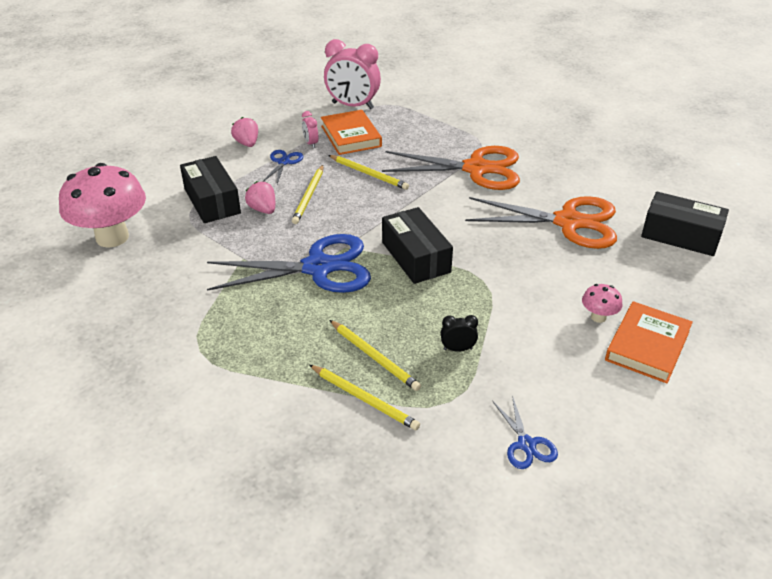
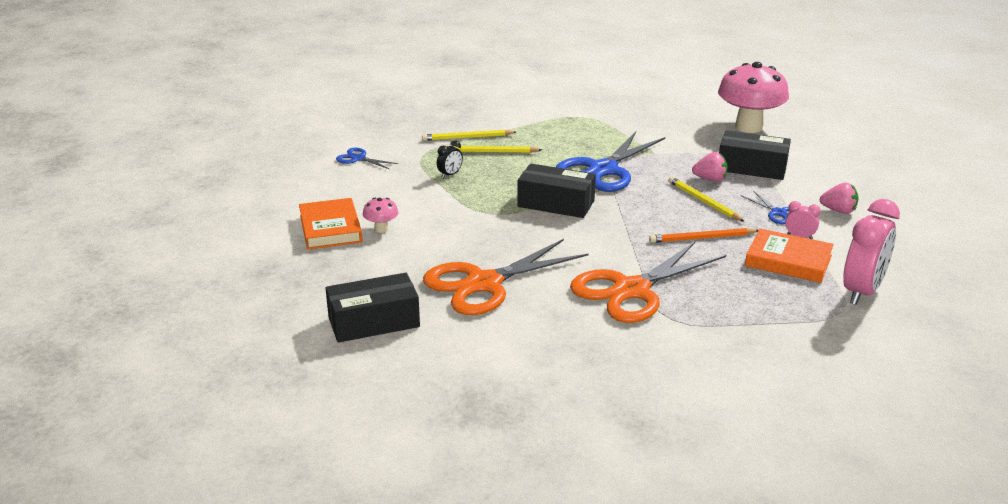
camera: 135 degrees right, 10 degrees down
(353, 106) = (862, 292): pink clock -> pink clock turned 150 degrees clockwise
(369, 174) = (702, 238): yellow pencil -> orange pencil

